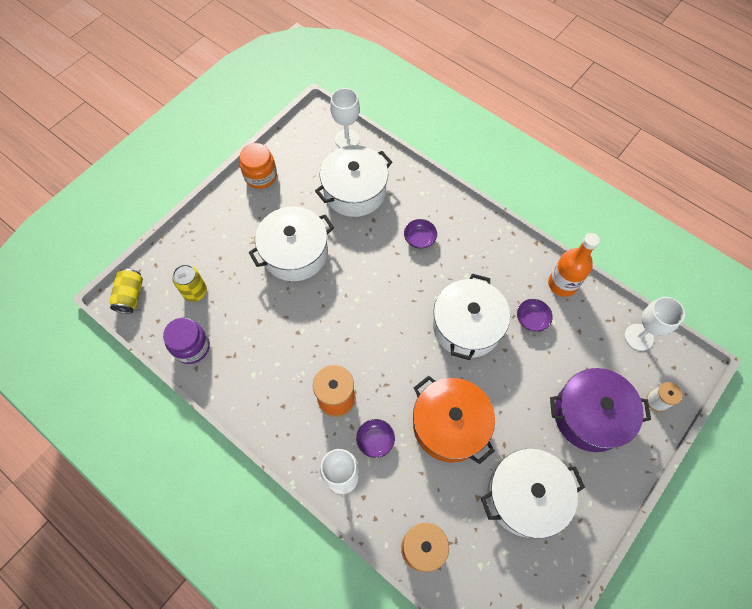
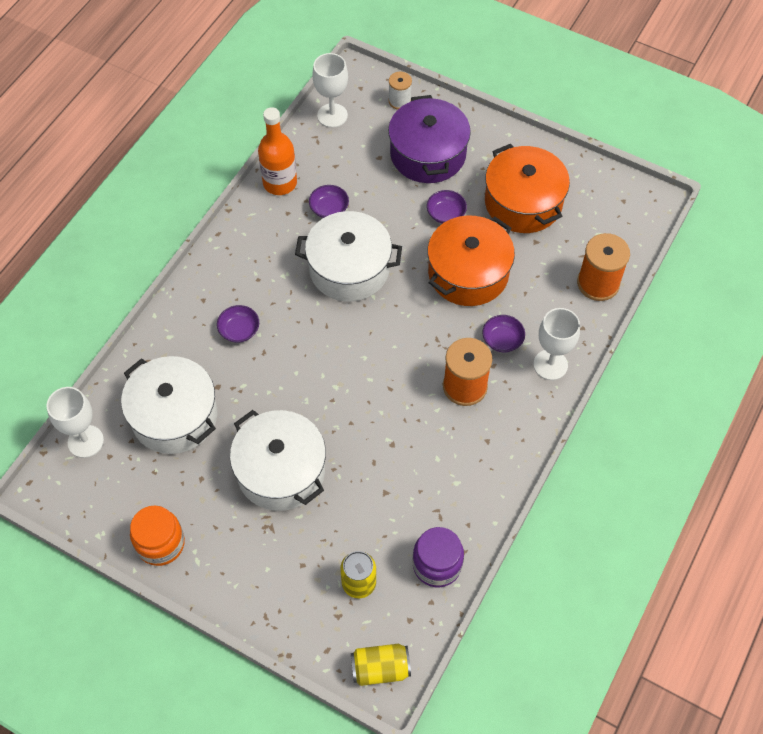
camera: 100 degrees left, 5 degrees down
(517, 418) = (446, 214): none -> purple bowl
(525, 496) = (523, 202): white pot -> orange pot

